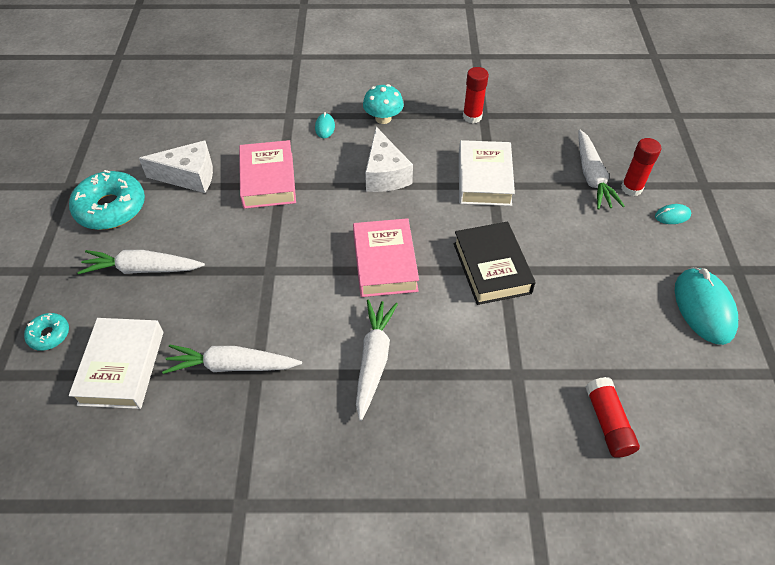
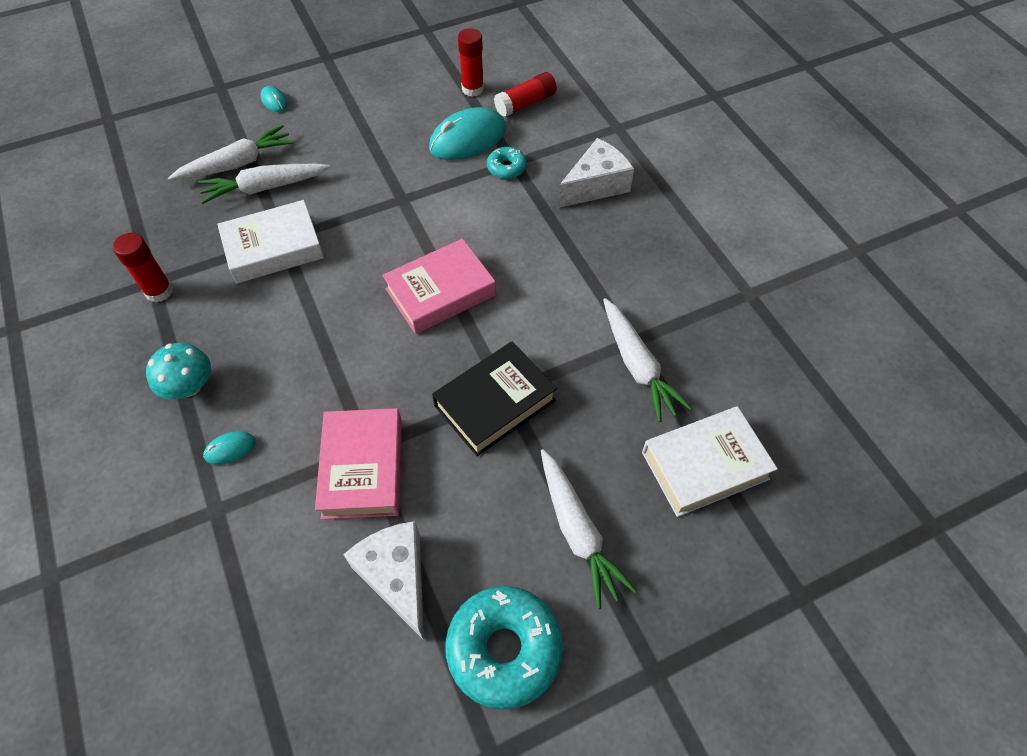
camera: 115 degrees left, 5 degrees up
(49, 335) = (722, 574): turquoise donut -> turquoise donut (506, 168)
(268, 180) = (362, 468): pink book -> pink book turned 60 degrees counterclockwise
(373, 360) = (560, 258): white carrot -> white carrot (265, 188)
(385, 174) = (301, 343): white cheese -> white cheese (595, 185)
(491, 268) = (404, 208): black book -> black book (495, 403)
(631, 188) = (244, 133): red glue stick -> red glue stick (472, 89)
(703, 308) = (380, 70): turquoise mouse -> turquoise mouse (468, 139)

